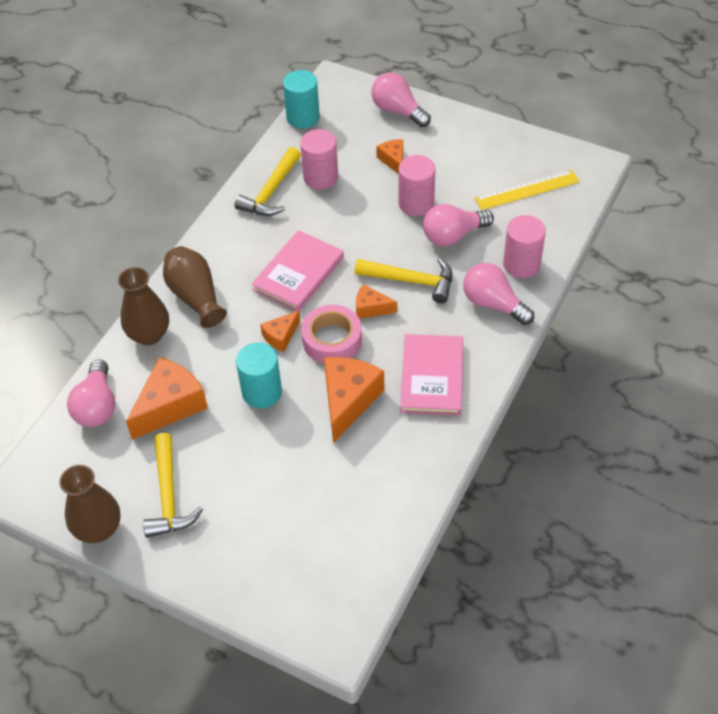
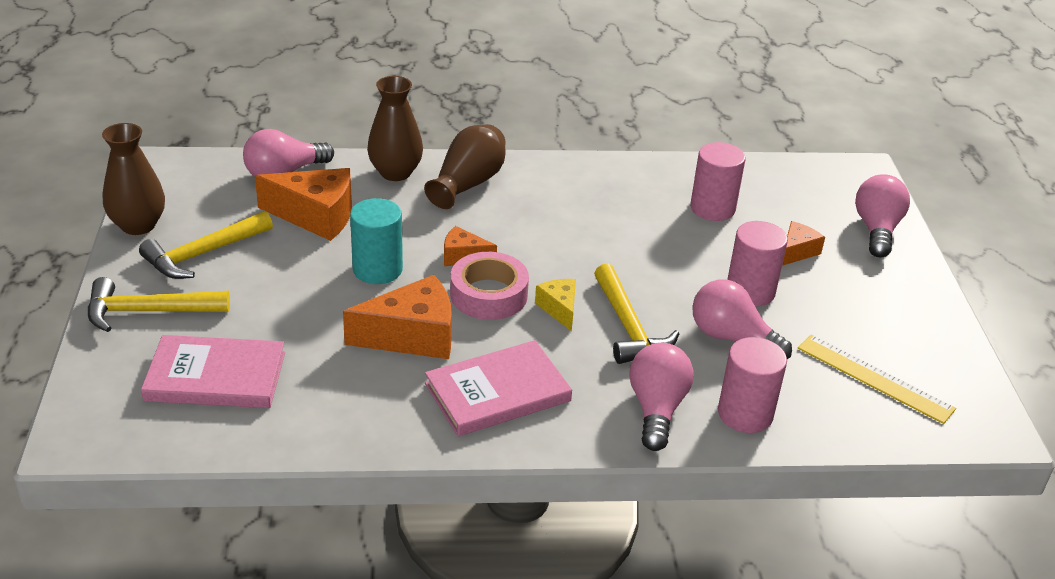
camera: 55 degrees right, 15 degrees down
(271, 192) = (655, 182): yellow hammer -> yellow hammer (148, 311)
(298, 274) = (560, 239): pink book -> pink book (215, 377)
(303, 117) = (784, 167): turquoise cylinder -> none
(371, 308) = (559, 309): orange cheese -> yellow cheese

